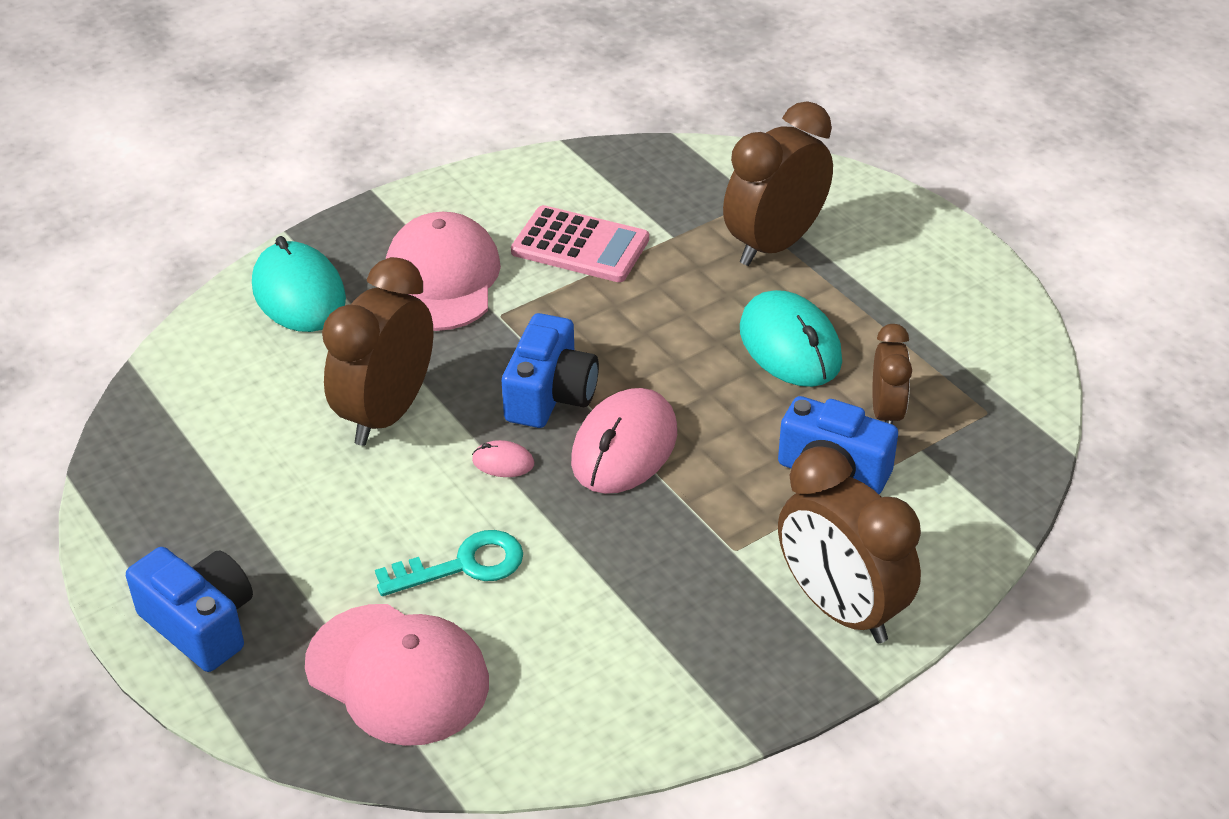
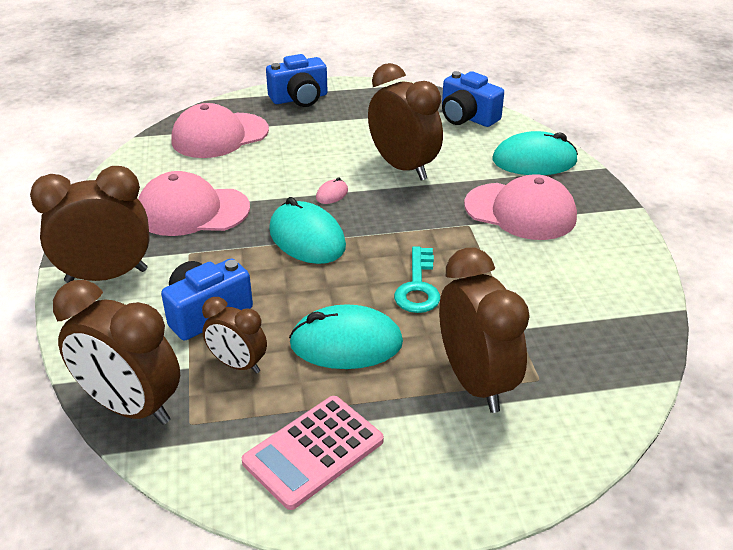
camera: 115 degrees right, 5 degrees down
(463, 565) = (268, 166): turquoise key -> turquoise key (418, 287)
(550, 395) = (376, 224): blue camera -> blue camera (467, 117)
(580, 246) = (528, 278): pink calculator -> pink calculator (313, 451)
(624, 447) = (307, 238): pink mouse -> turquoise mouse
(639, 595) = (192, 211): none -> pink cap
(1008, 465) = (131, 407): none -> brown clock

